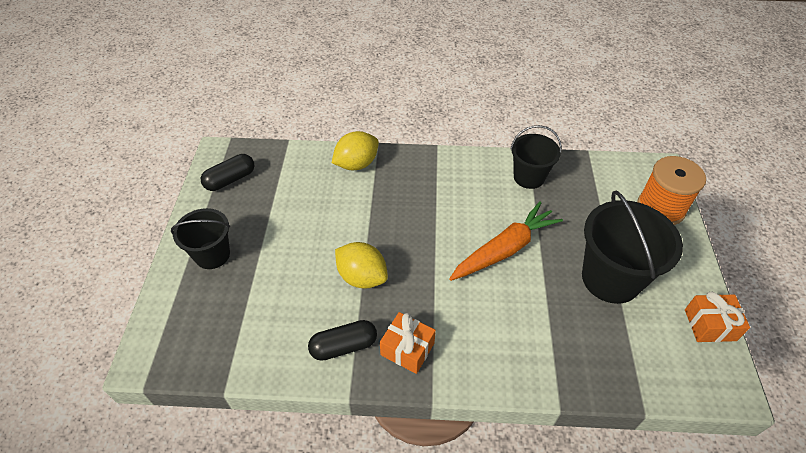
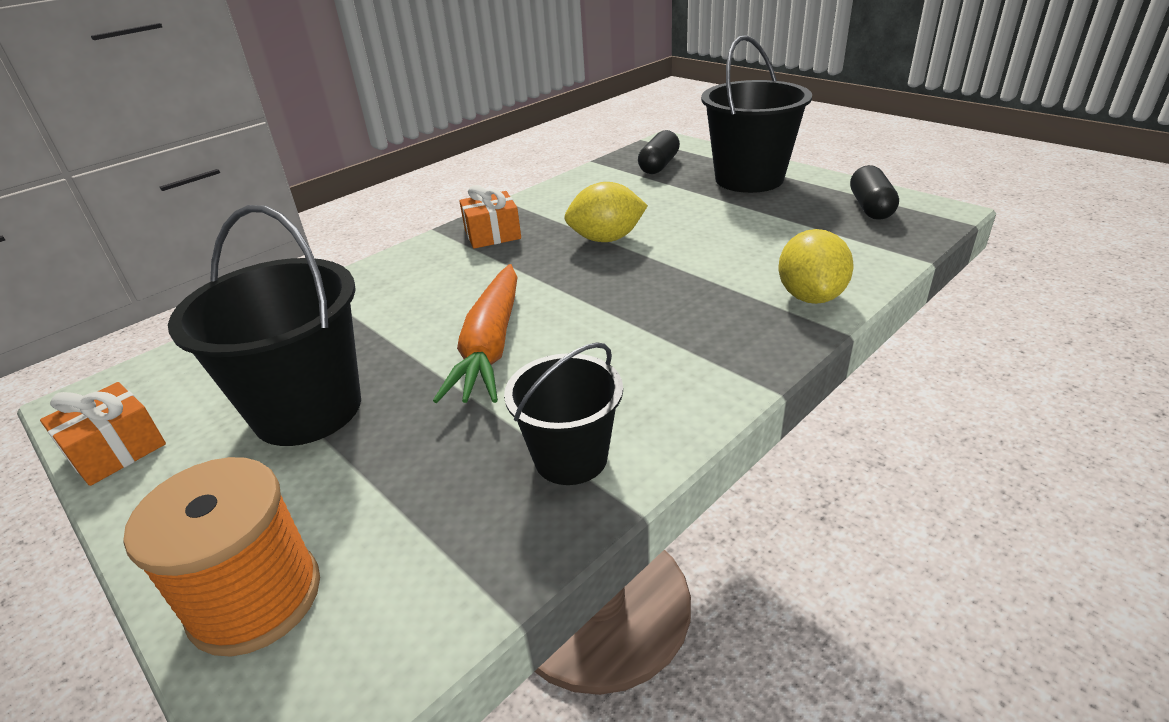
camera: 135 degrees right, 15 degrees down
(212, 255) = (749, 179): black bucket -> black bucket, size x1.62
(344, 346) = (547, 209): black capsule -> black capsule (659, 165)

